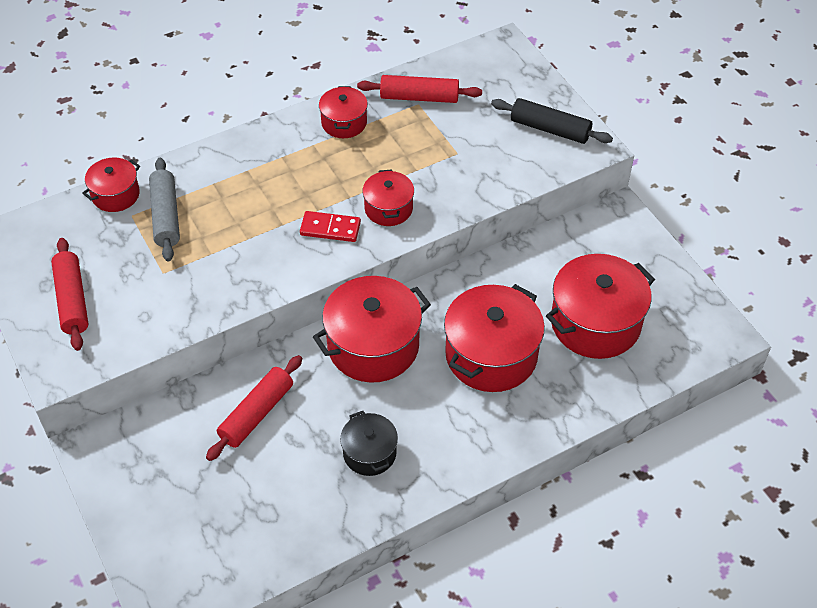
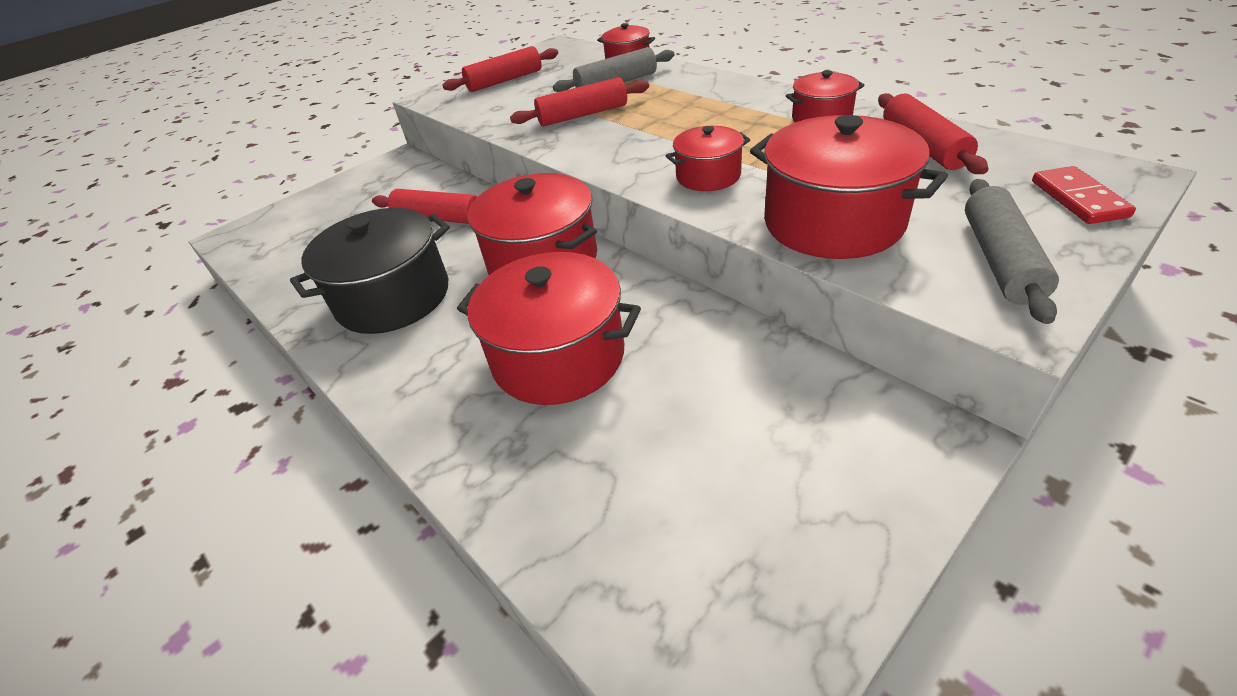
camera: 80 degrees right, 10 degrees down
(221, 254) = (583, 115): none -> red rolling pin
(330, 228) = (651, 153): red domino -> red domino (1078, 199)
(369, 453) = (393, 297): black pot -> black pot, size x1.82
(550, 129) = (1000, 260): black rolling pin -> grey rolling pin
(595, 323) = (664, 462): red pot -> red pot (833, 222)

